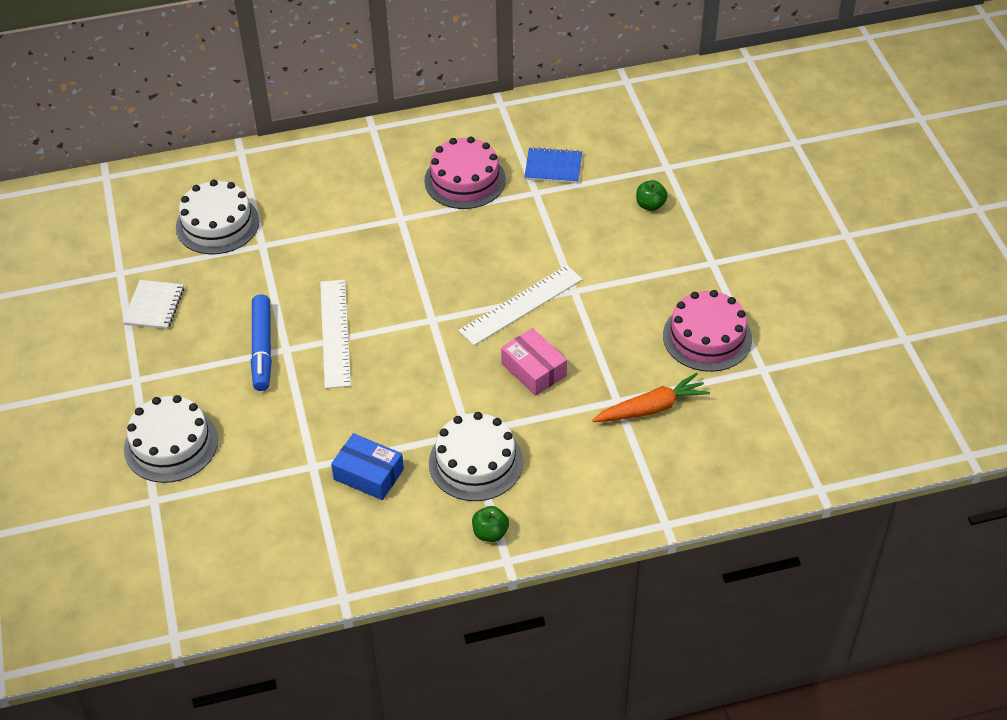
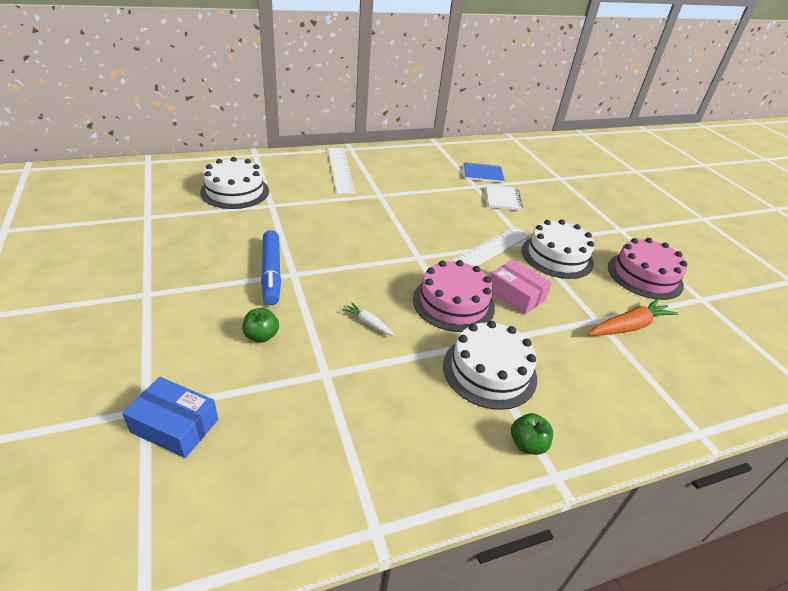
camera: 10 degrees left, 10 degrees down
(154, 306) = (174, 240): white notebook -> white notebook (502, 199)
(171, 444) = (174, 351): white cake -> white cake (557, 256)
(335, 333) = (336, 263): white ruler -> white ruler (340, 170)
(361, 410) = (368, 323): none -> white carrot
(368, 474) = (384, 382): blue box -> blue box (175, 426)
(465, 180) = (422, 177): pink cake -> pink cake (453, 303)
(650, 205) = (559, 196): green apple -> green apple (261, 336)

